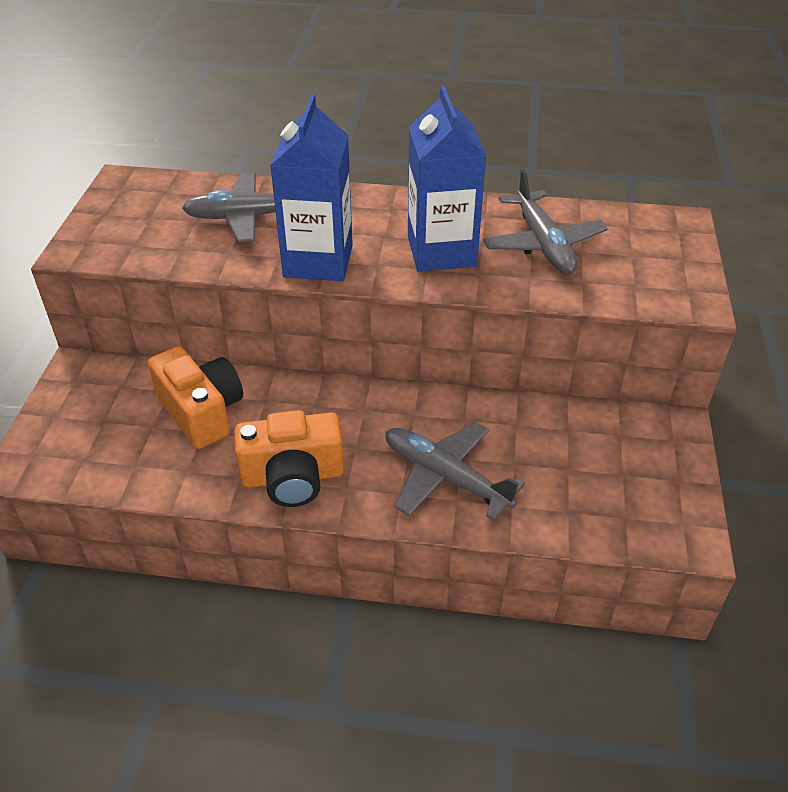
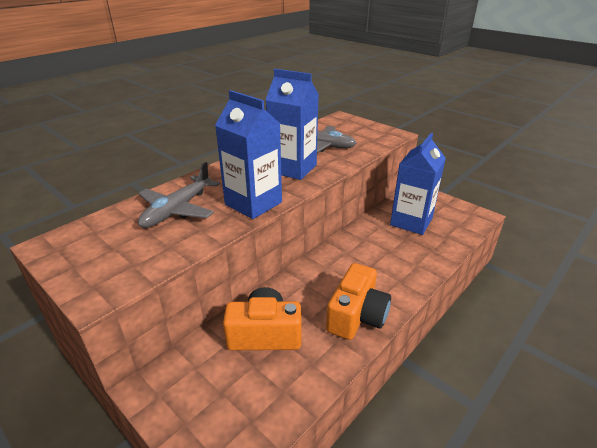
camera: 55 degrees left, 10 degrees down
(446, 477) = (399, 261): grey plane -> none
(567, 454) = (411, 222): none -> blue carton

